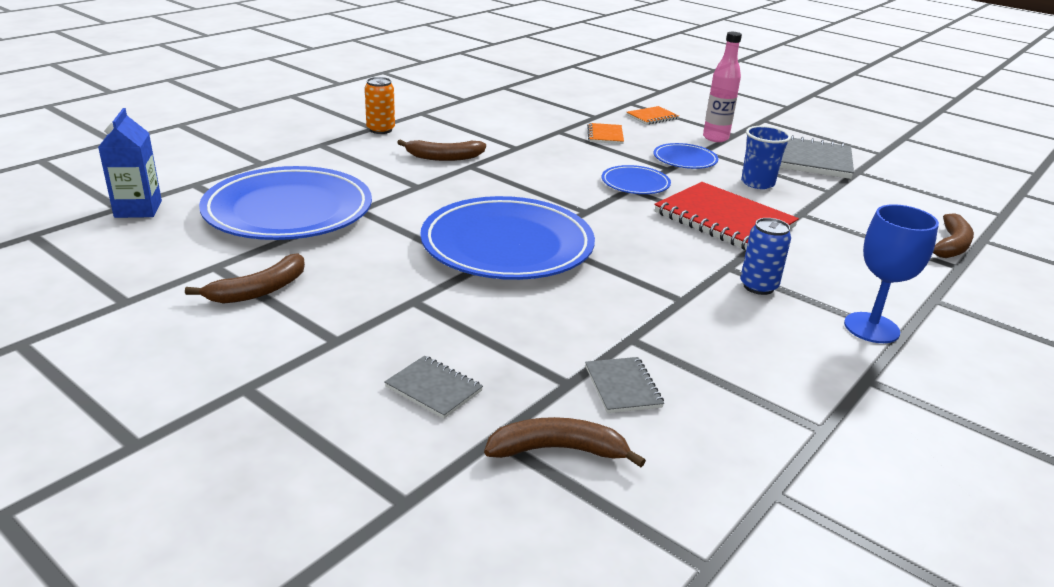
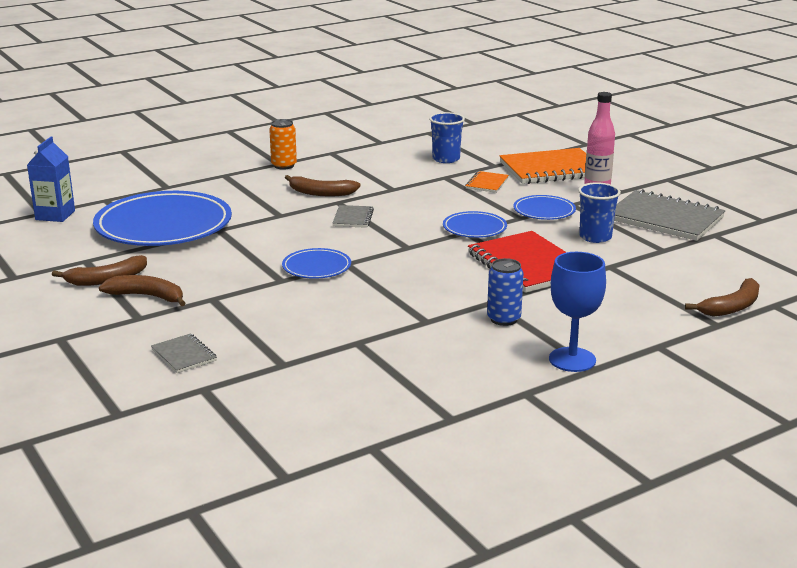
camera: 20 degrees right, 5 degrees down
(507, 245) = (316, 267): blue plate -> blue plate, size x0.47
(543, 113) = (446, 159): none -> blue cup
(558, 450) = (241, 402): brown banana -> brown banana (147, 296)
(622, 387) = (321, 372): grey notebook -> grey notebook (353, 218)
(652, 117) = (551, 169): orange notebook -> orange notebook, size x2.08

